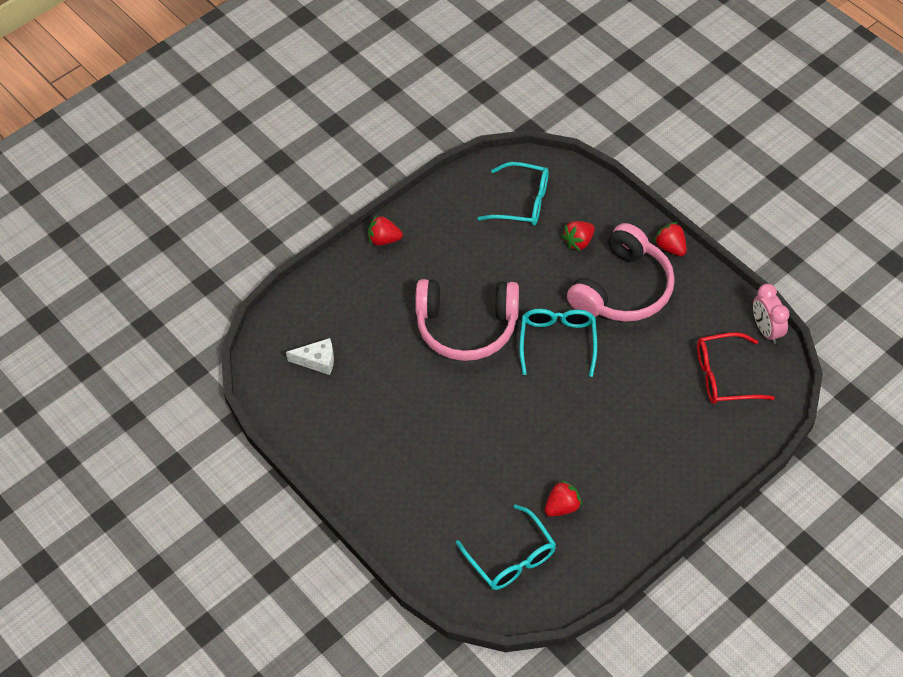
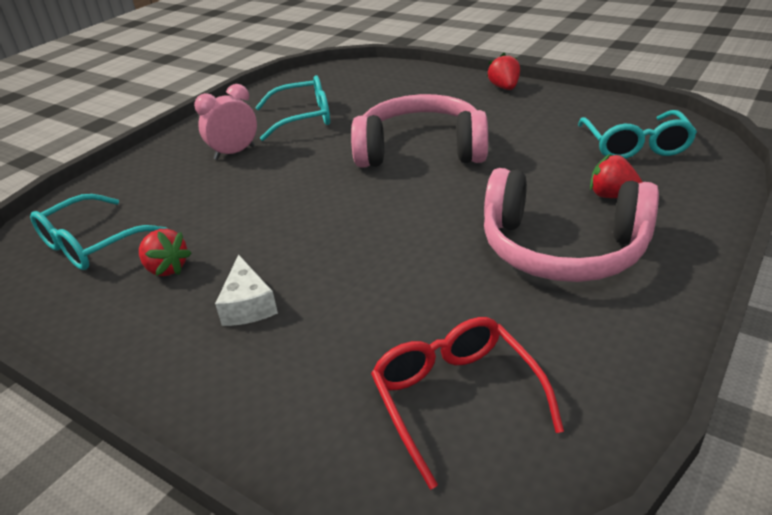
camera: 75 degrees right, 20 degrees down
(317, 361) = (337, 90): white cheese -> white cheese (248, 305)
(466, 326) = (420, 150): pink headphones -> pink headphones turned 105 degrees clockwise
(558, 342) = (433, 213): turquoise glasses -> turquoise glasses (303, 118)
(670, 247) = (685, 279): red strawberry -> none
(766, 330) = (602, 445): pink clock -> pink clock (234, 153)

